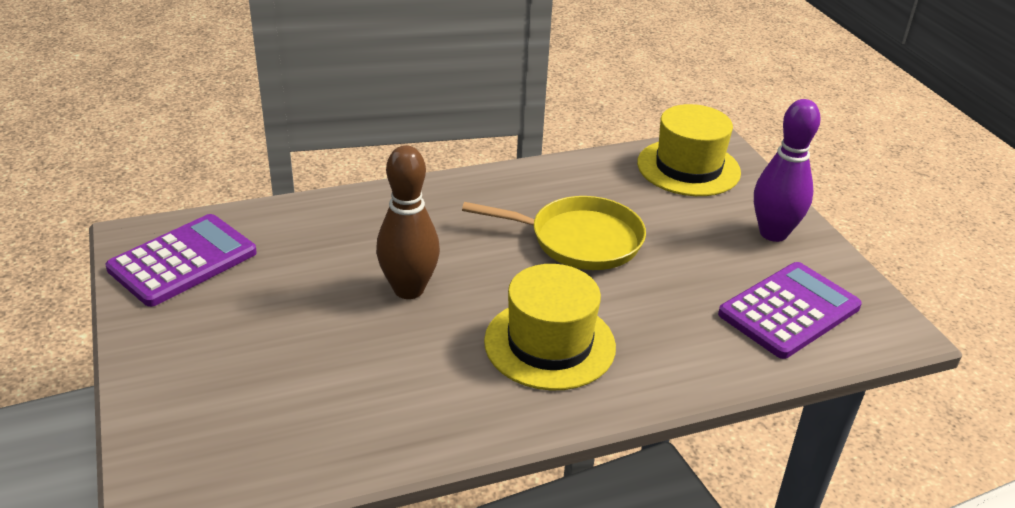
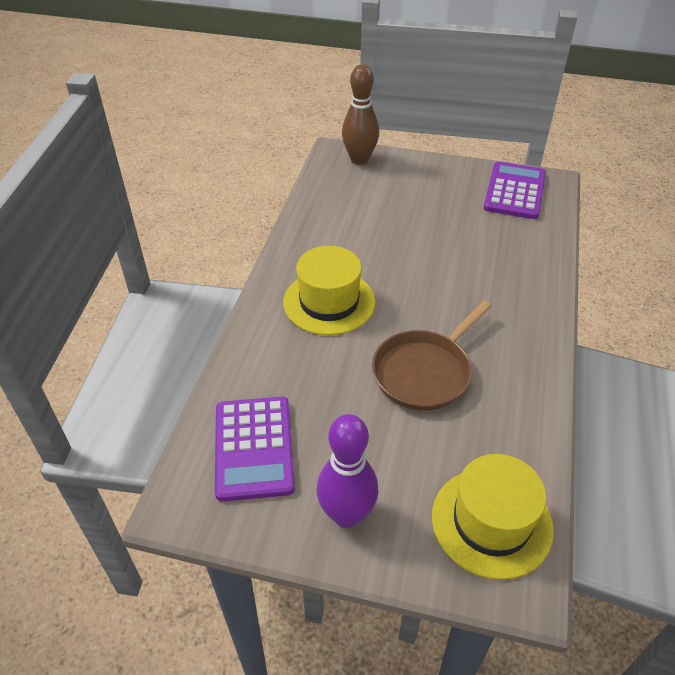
camera: 125 degrees right, 10 degrees up
(183, 261) = (515, 191): purple calculator -> purple calculator turned 150 degrees counterclockwise
(409, 289) = (426, 265): brown bowling pin -> brown bowling pin (359, 159)
(579, 240) = (424, 372): yellow pan -> brown pan

